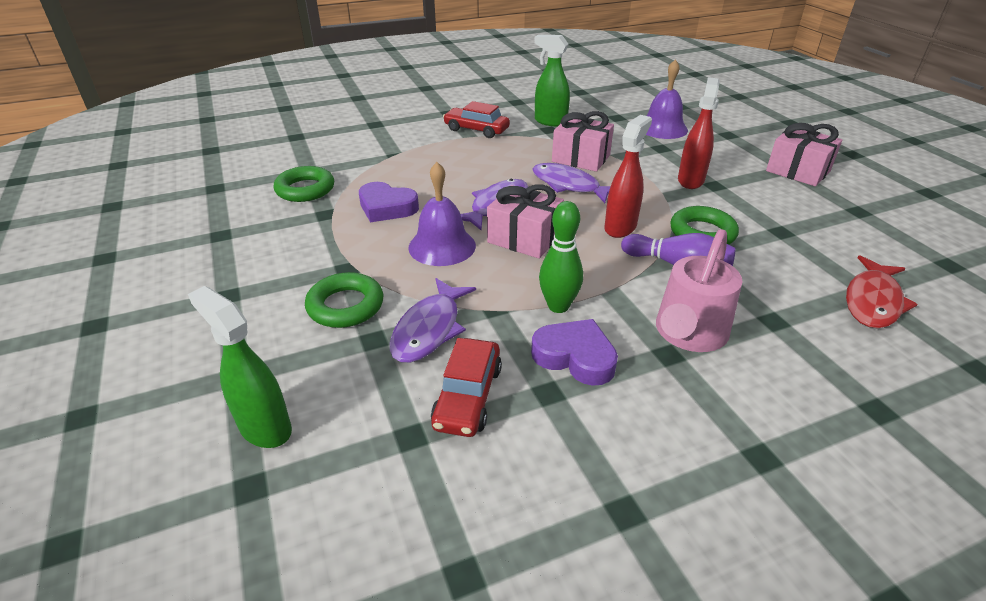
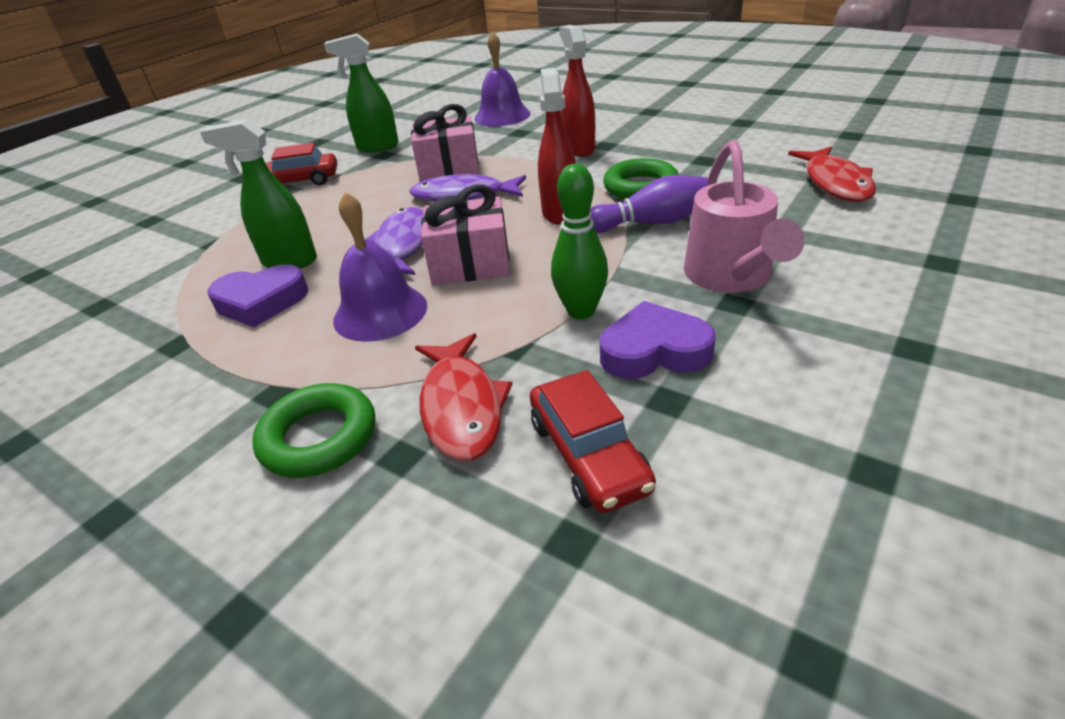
camera: 30 degrees left, 0 degrees up
(265, 427) = (355, 662): green spray bottle -> green spray bottle (289, 262)
(305, 189) = (113, 329): green ring -> none
(429, 329) = (462, 407): purple fish -> red fish
(797, 171) = (661, 110): pink gift -> none

